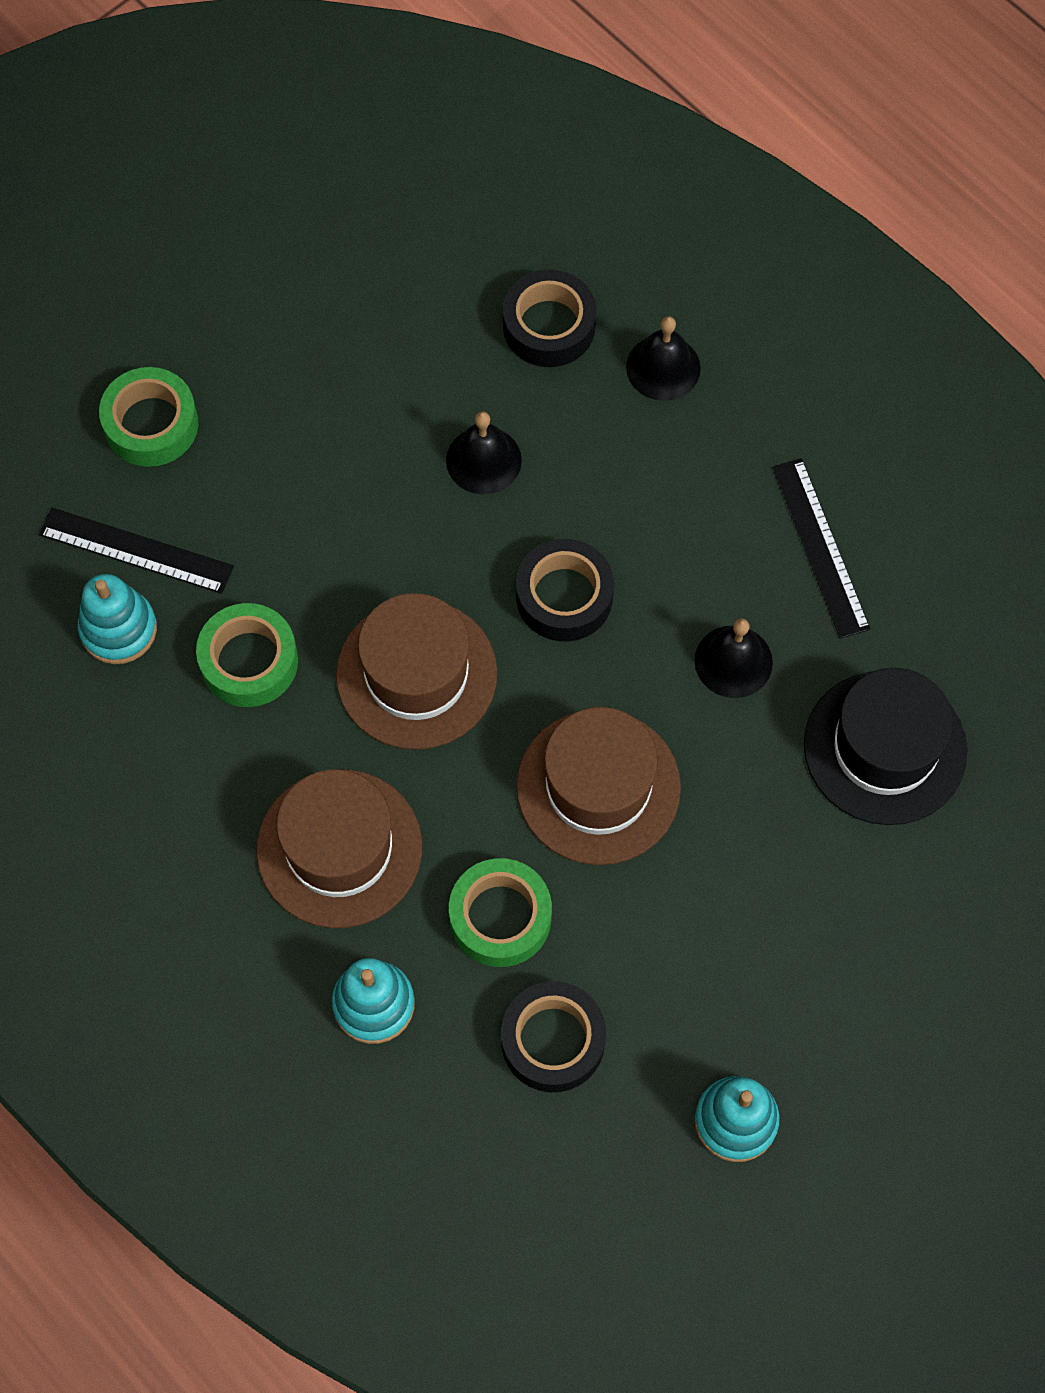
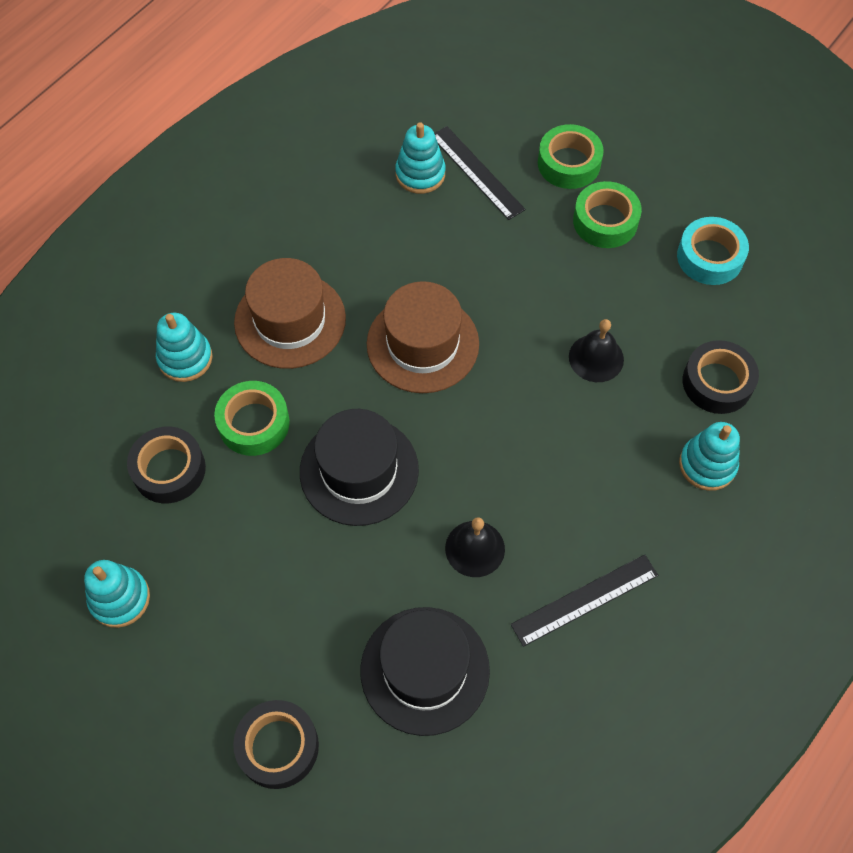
camera: 80 degrees right, 5 degrees down
(135, 551) = (476, 172): black ruler -> black ruler turned 45 degrees counterclockwise
(249, 661) = (412, 247): green tape -> green tape (605, 221)
(355, 285) = (710, 257): none -> turquoise tape
(564, 596) = (501, 426): black tape -> black tape (278, 746)
(598, 787) = (359, 470): brown hat -> black hat
(663, 367) = (707, 465): black bell -> turquoise stacking toy

